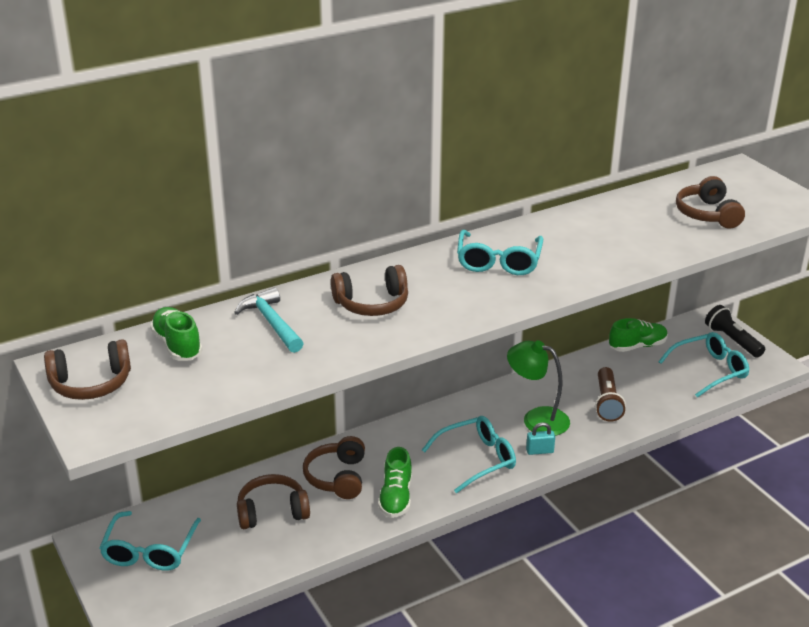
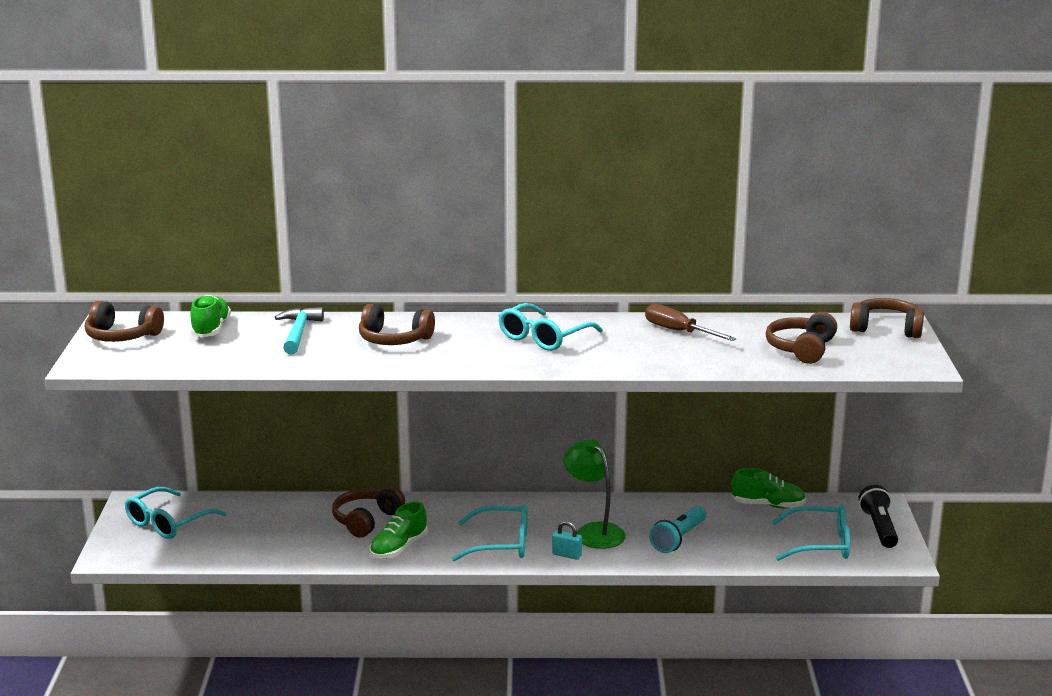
camera: 30 degrees right, 10 degrees down
(272, 511) = (287, 527): brown headphones -> brown headphones (886, 329)
(597, 223) = (679, 332): none -> brown screwdriver
(607, 403) = (678, 539): brown flashlight -> turquoise flashlight

